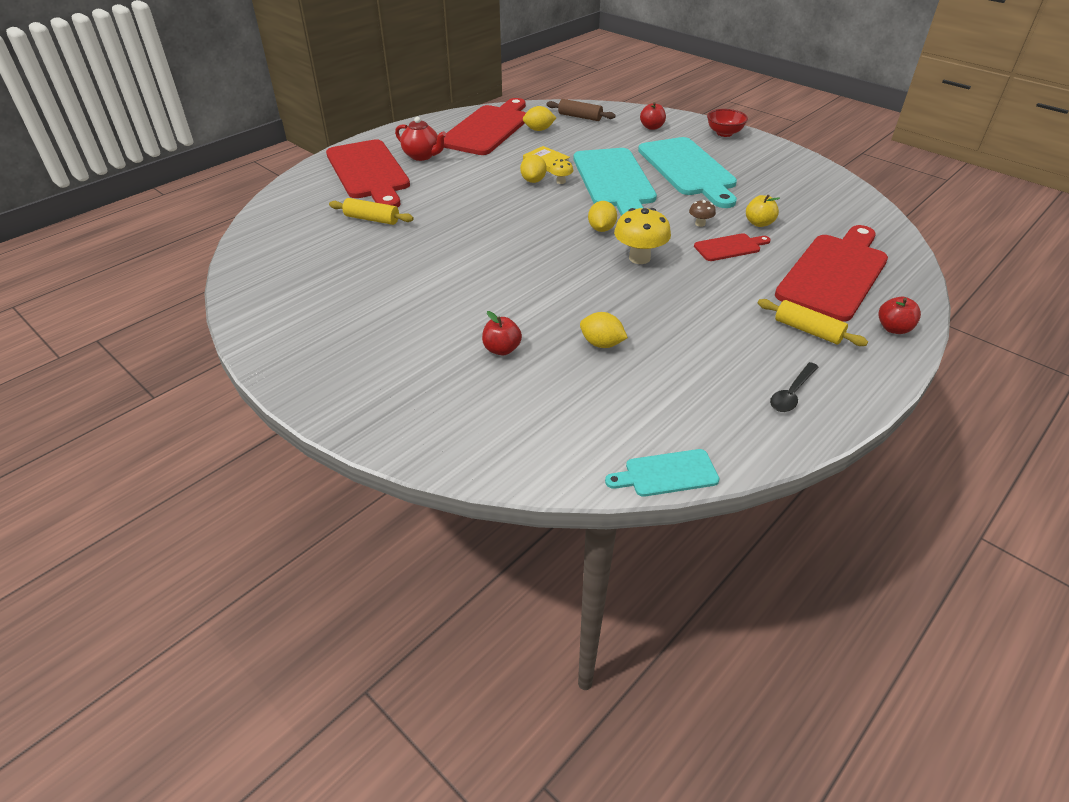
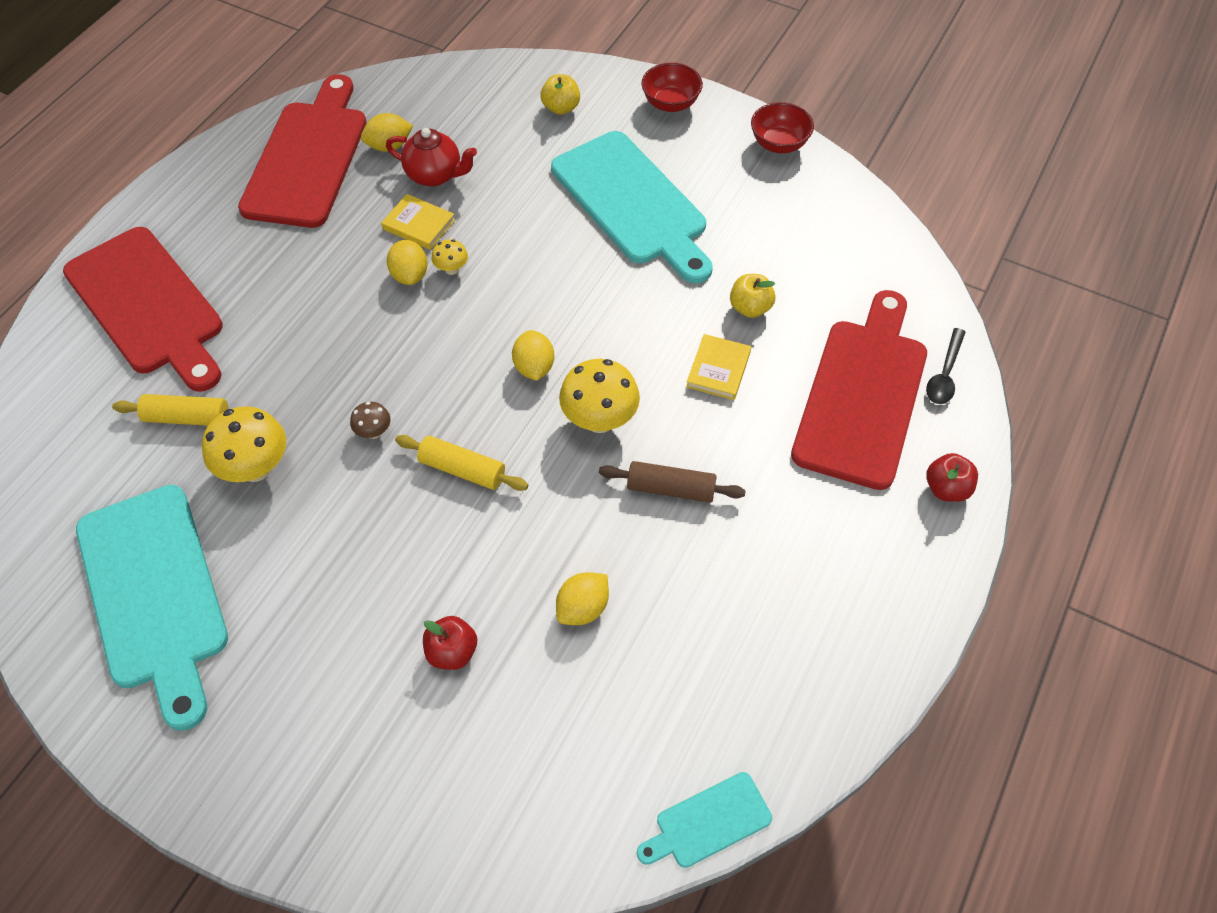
camera: 15 degrees left, 15 degrees up
(404, 246) = (255, 468): none -> yellow mushroom
(422, 156) = (222, 248): red teapot -> red teapot (435, 175)
(580, 117) = (446, 101): brown rolling pin -> brown rolling pin (671, 489)
(601, 344) = (583, 608): yellow lemon -> yellow lemon turned 60 degrees counterclockwise
(614, 181) = (531, 252): turquoise cutting board -> turquoise cutting board (154, 594)
(652, 127) = (561, 108): red apple -> yellow apple
(700, 224) = (670, 326): brown mushroom -> brown mushroom (374, 432)
(730, 247) = (718, 369): red cutting board -> yellow book
(791, 393) = (836, 642): black spoon -> black spoon (944, 374)
(794, 157) = (779, 144): none -> red bowl
(808, 330) = (842, 518): yellow rolling pin -> yellow rolling pin (462, 469)

